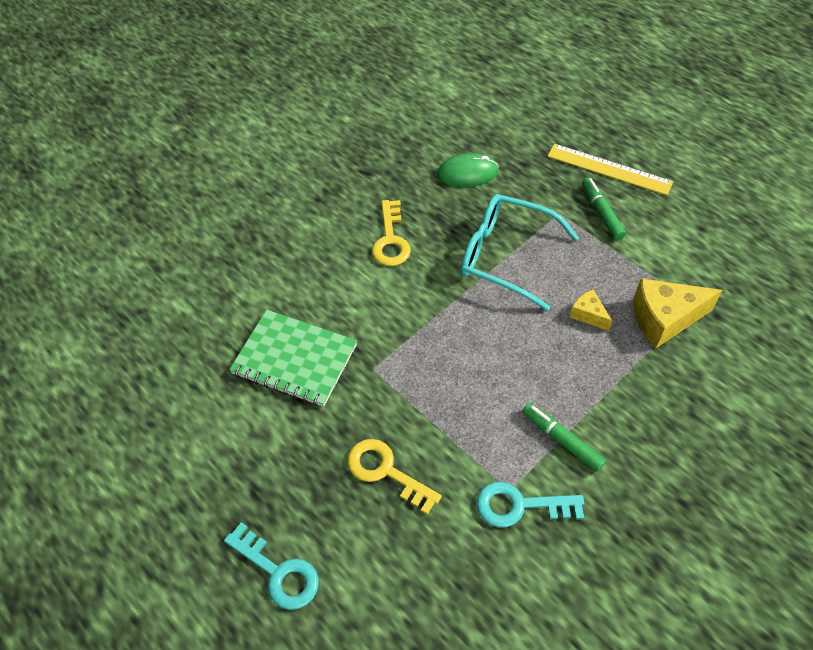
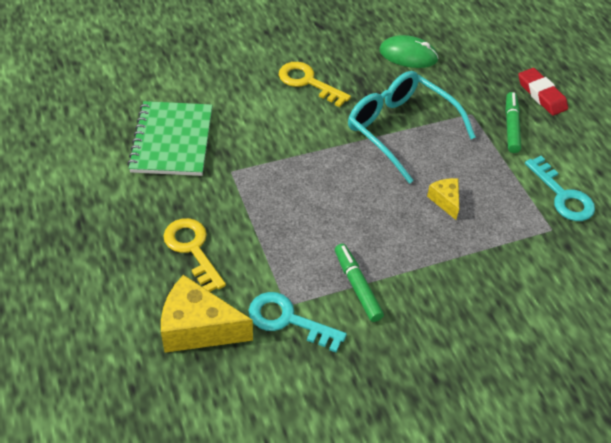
camera: 20 degrees right, 5 degrees down
(278, 572) = (62, 285): turquoise key -> turquoise key (562, 195)
(295, 359) = (172, 140): green notebook -> green notebook turned 45 degrees clockwise
(390, 240) = (308, 82): yellow key -> yellow key turned 105 degrees clockwise
(609, 169) = (541, 95): yellow ruler -> red eraser
(664, 319) = (514, 230): yellow cheese -> yellow cheese (198, 328)

